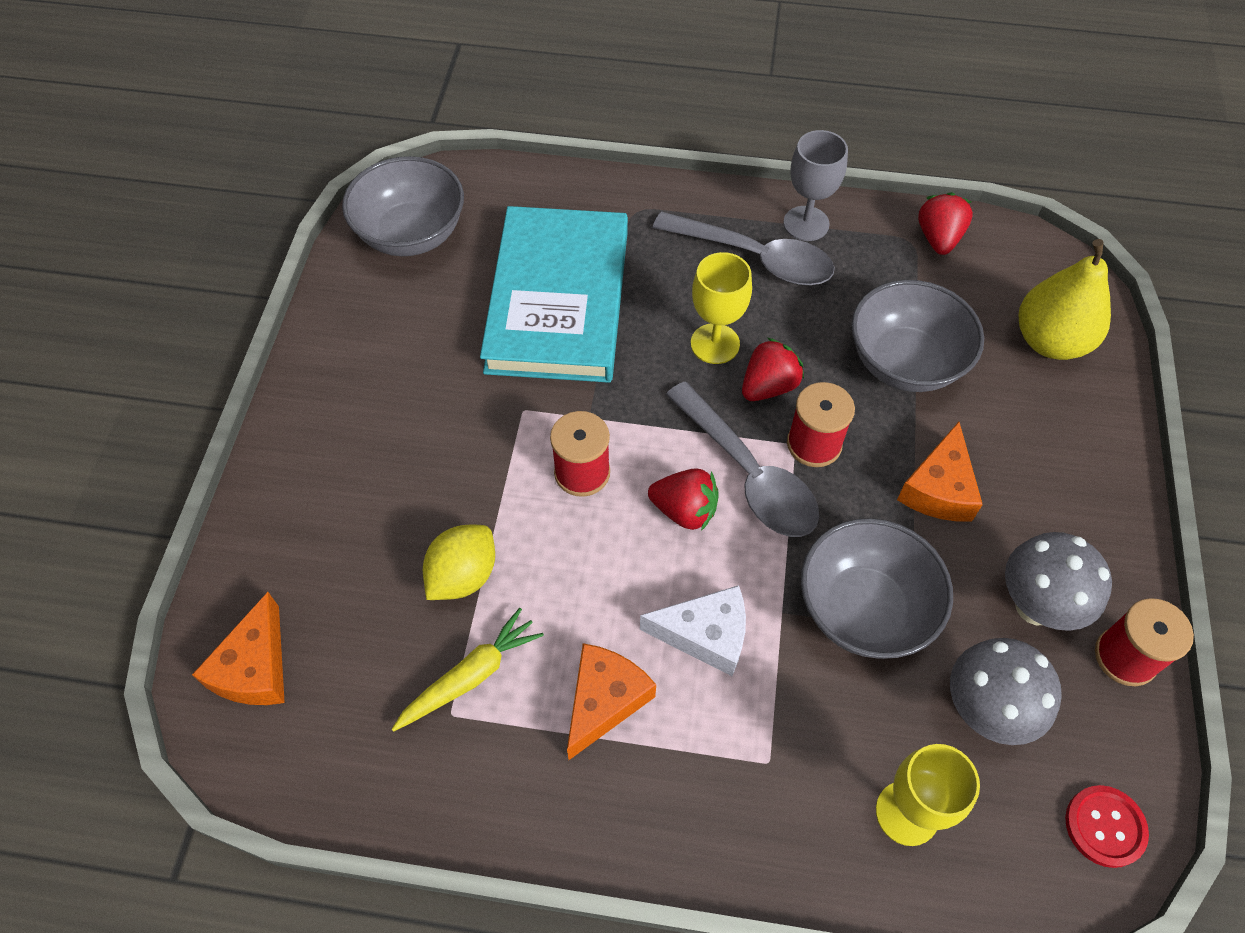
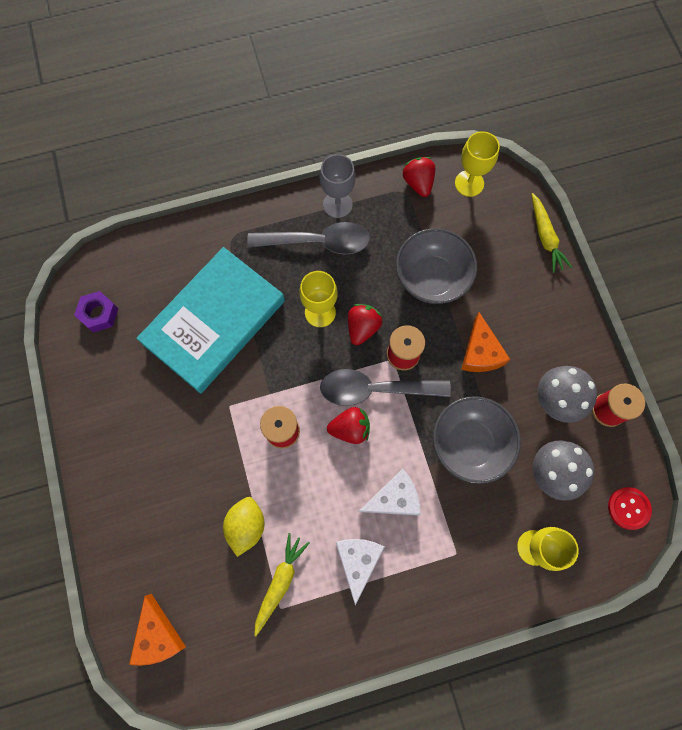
camera: 25 degrees left, 15 degrees up
(411, 234) = (99, 314): grey bowl -> purple nut
(558, 300) = (214, 322): turquoise book -> turquoise book turned 60 degrees clockwise
(604, 700) = (358, 561): orange cheese -> white cheese
(748, 474) = (375, 389): grey spoon -> grey spoon turned 150 degrees clockwise
(1017, 264) = (469, 183): none -> yellow goblet
(1050, 341) = (505, 229): yellow pear -> none
(1112, 374) = (545, 237): none -> yellow carrot

